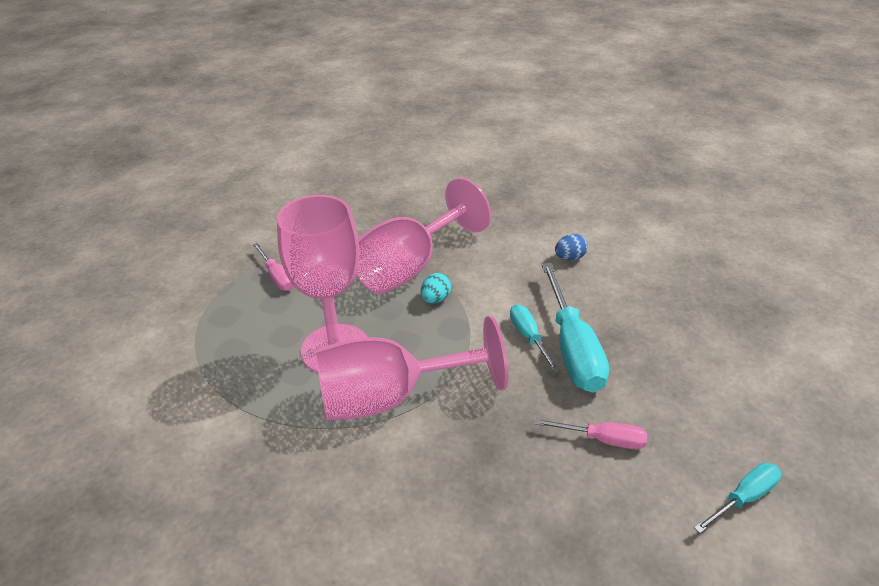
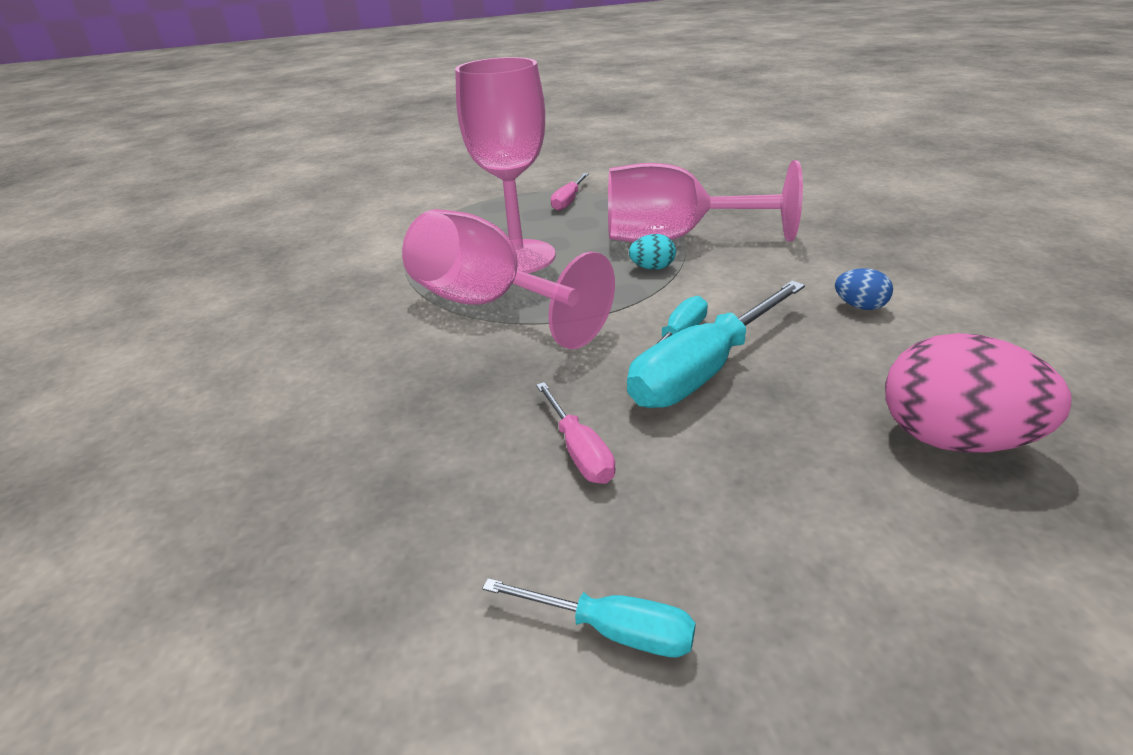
camera: 55 degrees right, 5 degrees down
(699, 309) = (953, 439): none -> pink egg

